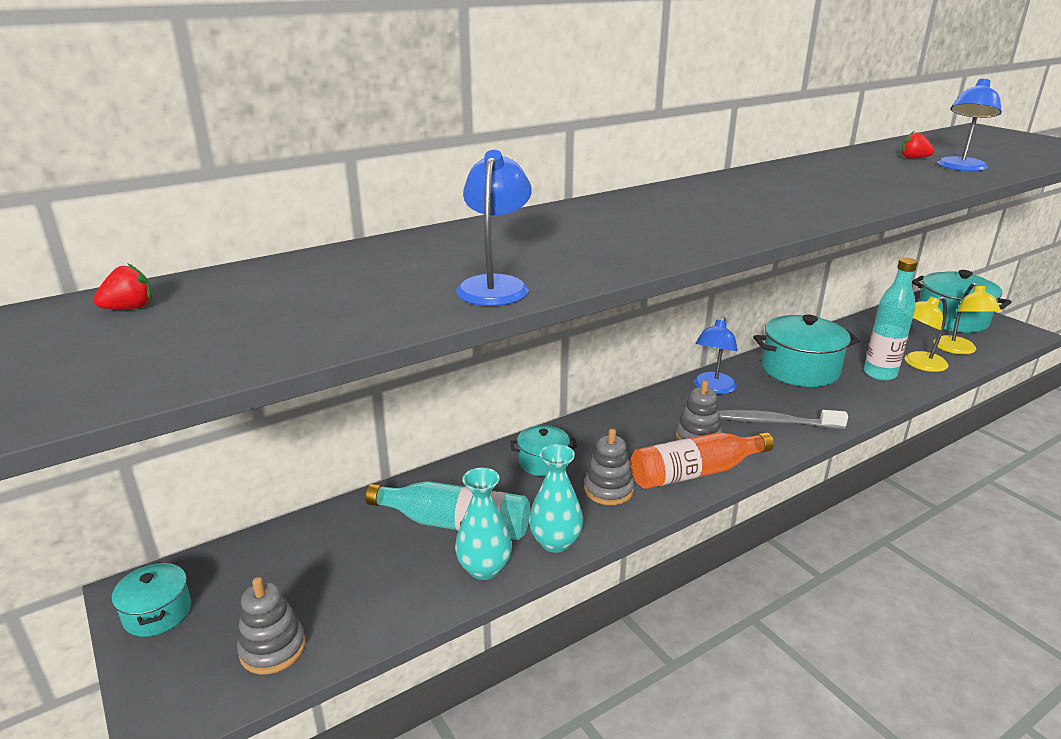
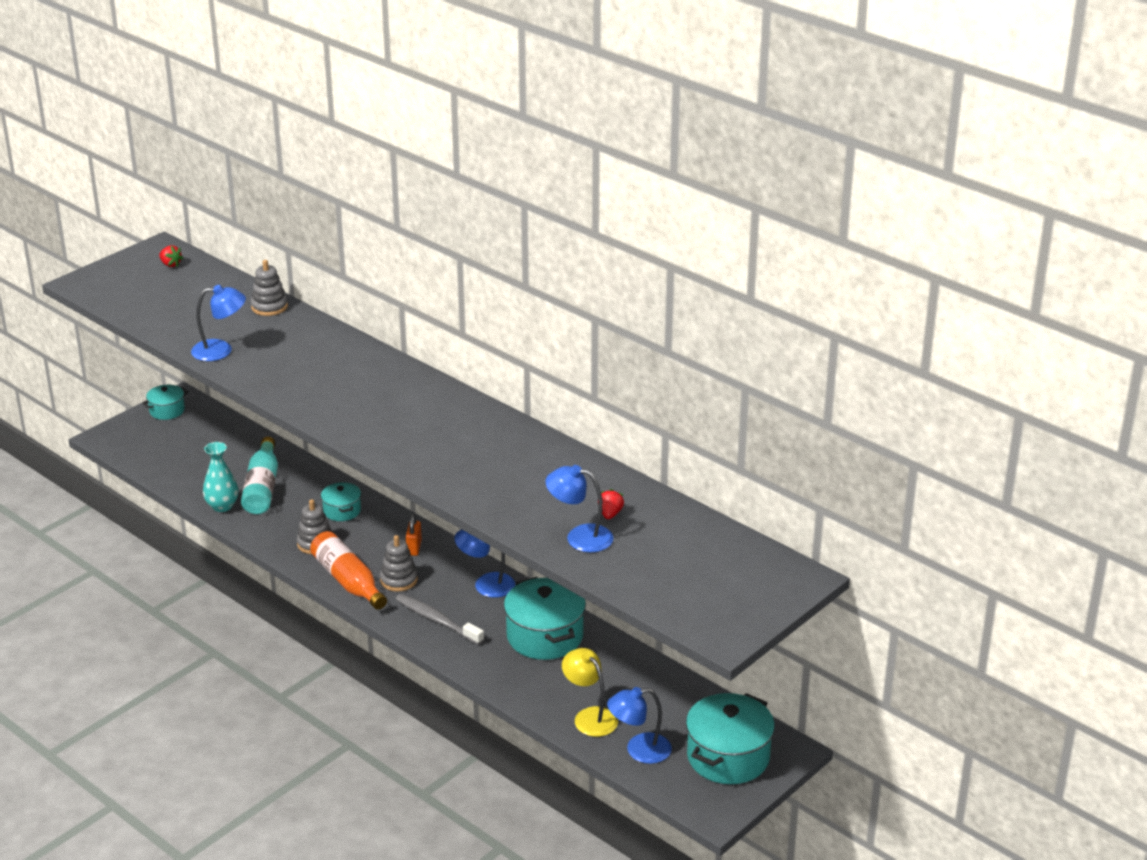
camera: 75 degrees right, 5 degrees up
(273, 648) = (148, 452): grey stacking toy -> grey stacking toy (269, 307)
(555, 542) = (253, 528): turquoise vase -> none
(637, 421) = (414, 548): none -> orange padlock
(775, 422) = (437, 620): grey toothbrush -> grey toothbrush turned 45 degrees counterclockwise
(879, 374) = (555, 687): turquoise bottle -> none
(958, 350) = (639, 750): yellow lamp -> blue lamp

